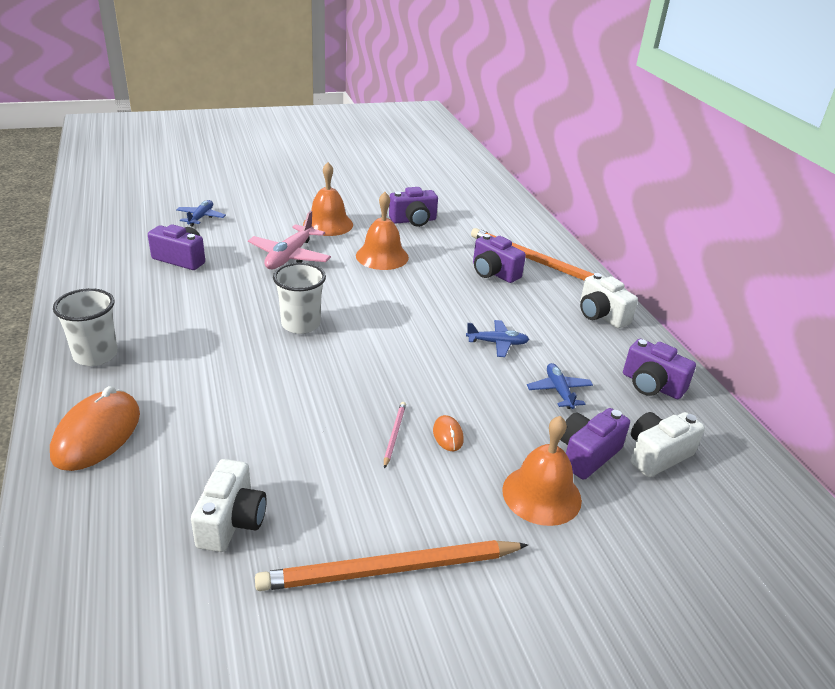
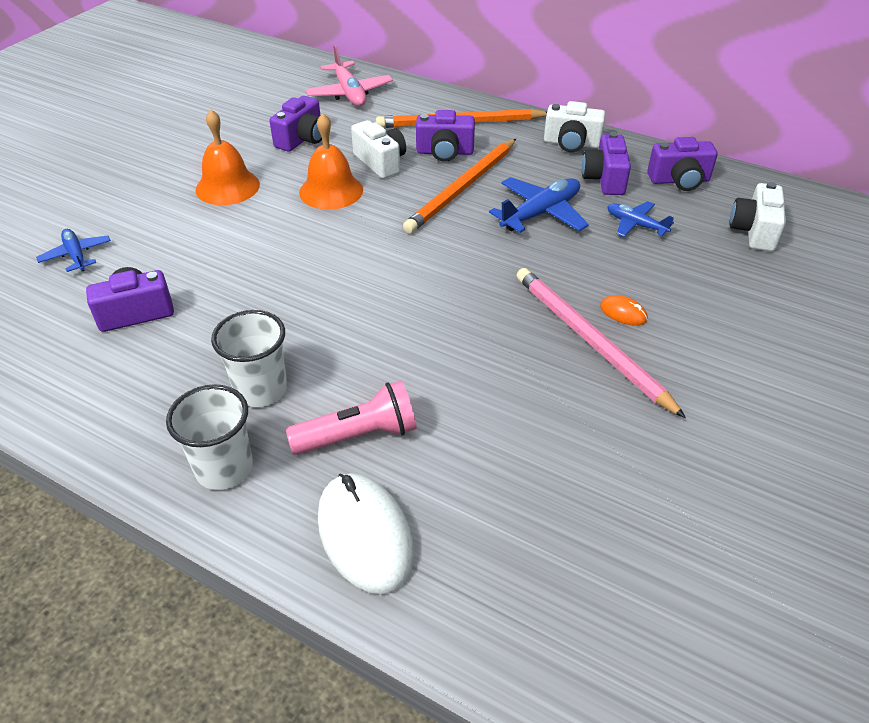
camera: 40 degrees left, 10 degrees up
(97, 434) = (365, 535): orange mouse -> white mouse
(177, 386) = (358, 435): none -> pink flashlight
(231, 521) = (596, 504): white camera -> white camera (381, 162)
(290, 256) = (245, 241): pink plane -> pink plane (349, 93)
(301, 324) = (367, 300): white cup -> white cup (261, 389)
(389, 570) = (743, 441): orange pencil -> orange pencil (462, 188)
(394, 434) = (590, 341): pink pencil -> pink pencil, size x2.34
(497, 343) = (540, 213): blue plane -> blue plane, size x1.62
(541, 494) = (739, 311): orange bell -> none
(587, 454) = (720, 261): purple camera -> purple camera (604, 179)

